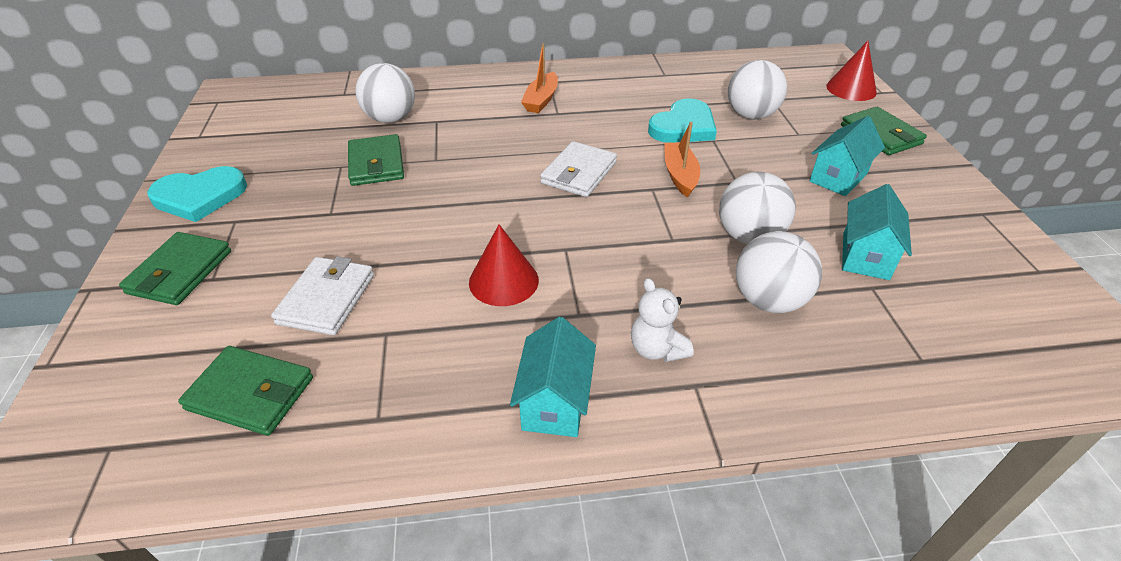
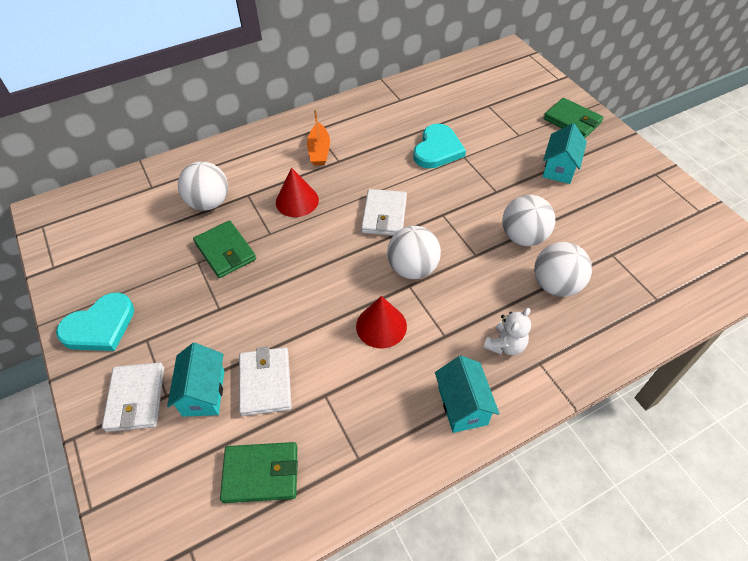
camera: 20 degrees left, 10 degrees up
(180, 272) = (136, 398): green wallet -> white wallet
(657, 349) = (505, 345): white teddy bear -> white teddy bear turned 90 degrees counterclockwise
(680, 175) = (455, 196): orange boat -> none
(751, 115) = (479, 125): white ball -> white ball (412, 268)
(851, 89) = (537, 81): red cone -> red cone (297, 201)
(865, 256) = (599, 230): turquoise house -> turquoise house (203, 393)

